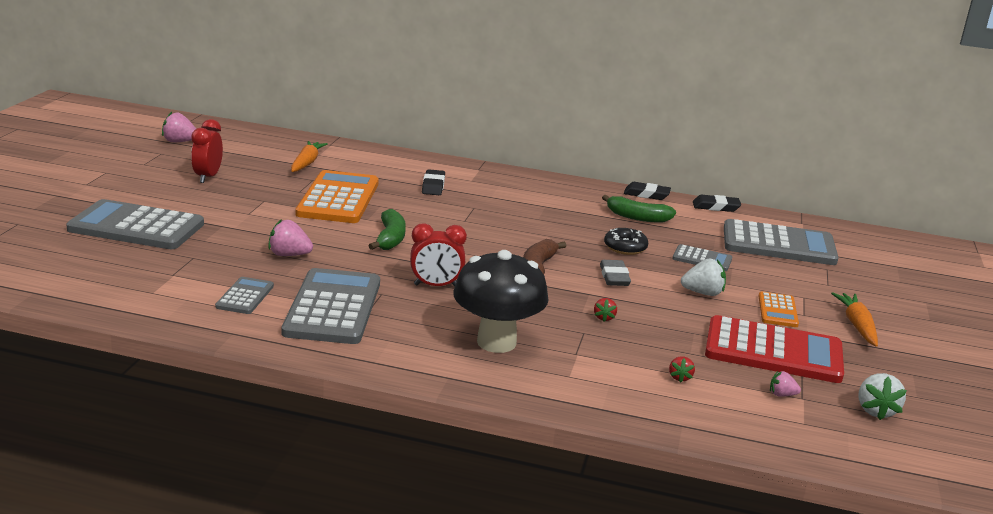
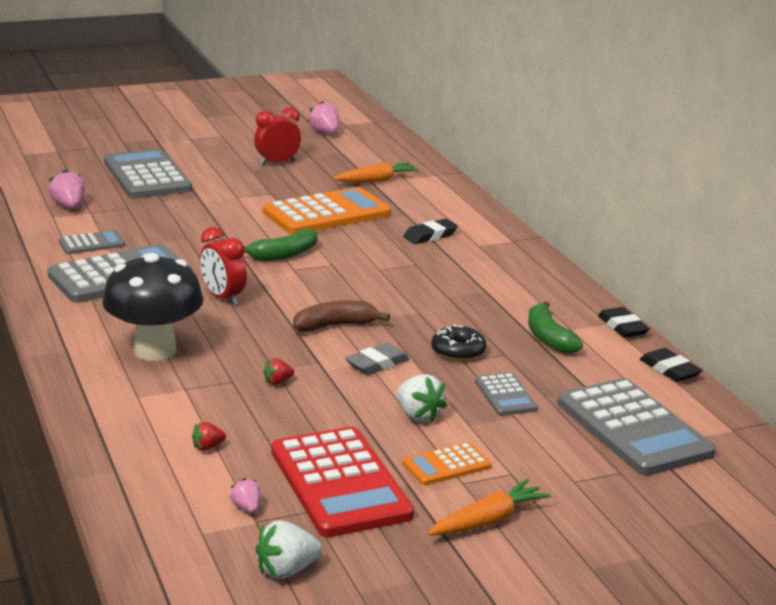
camera: 55 degrees right, 0 degrees up
(289, 255) = (187, 233): pink strawberry -> pink strawberry (69, 206)

